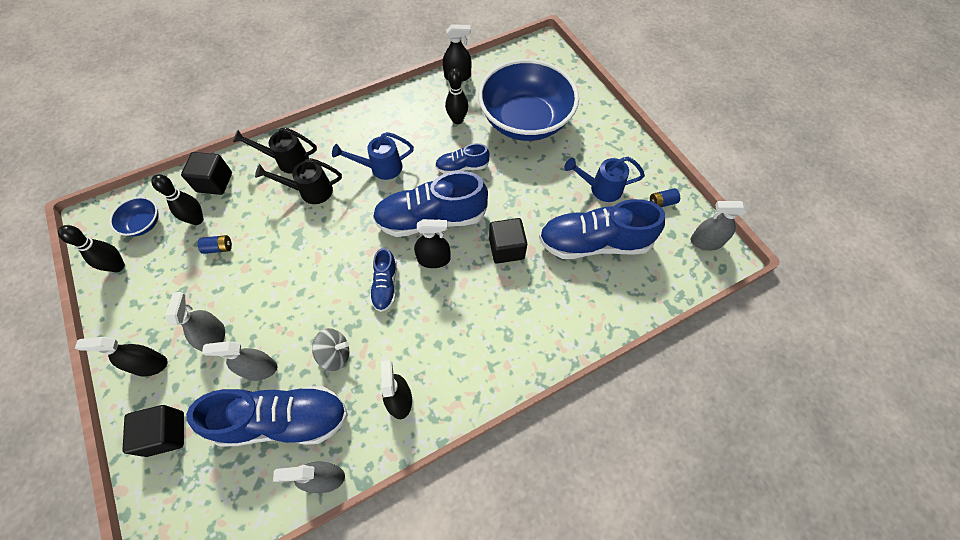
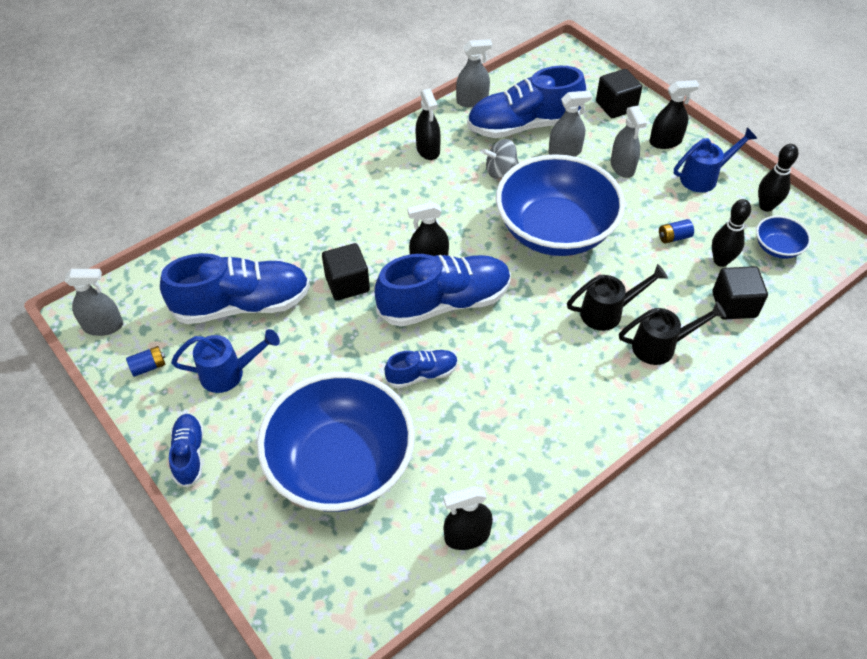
camera: 170 degrees right, 10 degrees down
(315, 272) = (555, 231): none -> blue bowl
(380, 168) = (532, 355): blue watering can -> blue watering can (704, 177)
(385, 286) = (474, 229): blue shoe -> blue shoe (189, 454)
(457, 120) = (446, 448): black bowling pin -> none

